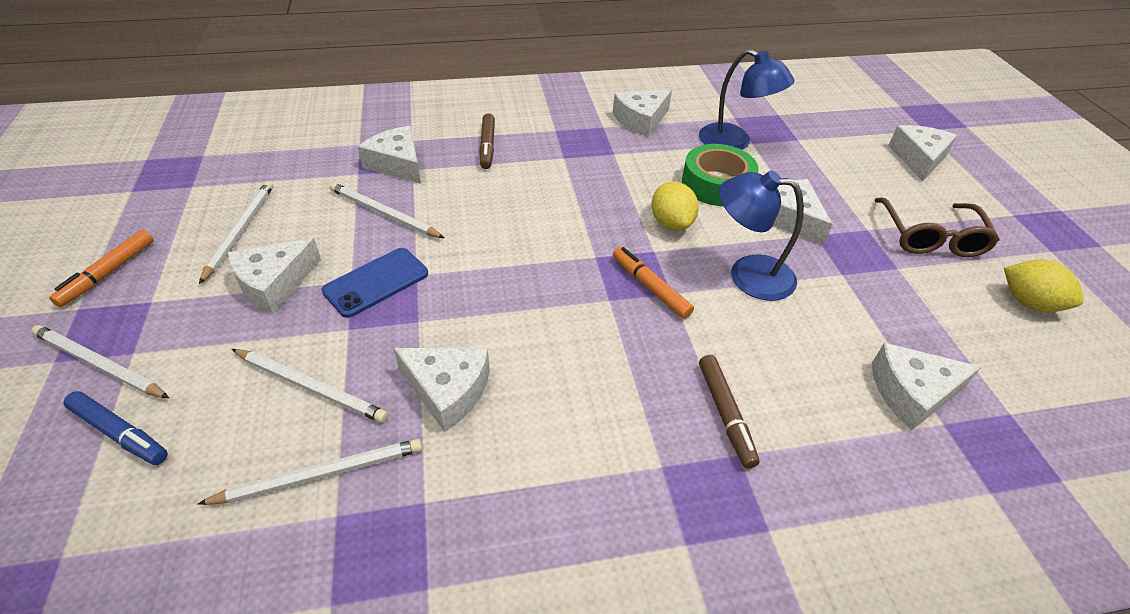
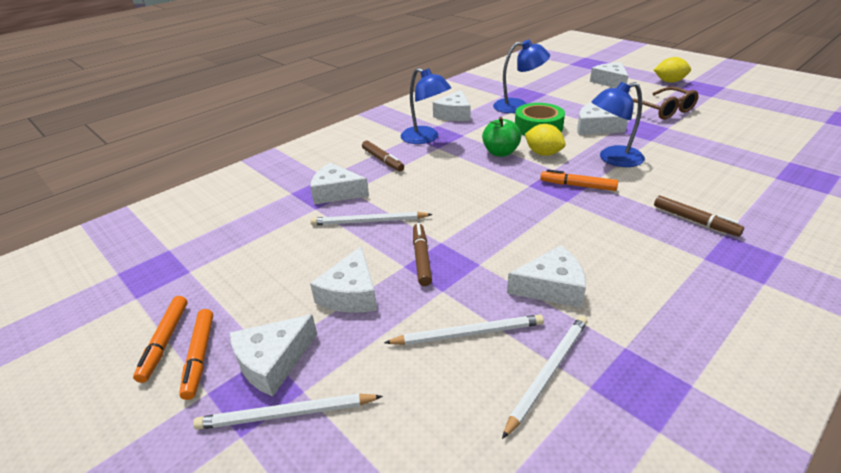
camera: 30 degrees left, 10 degrees down
(104, 244) = (165, 342): none -> orange marker
(120, 433) = (373, 442): blue marker -> none
(240, 231) = (276, 278): white pencil -> none
(376, 282) = (421, 258): blue phone -> brown marker
(566, 138) = (425, 138): none -> blue lamp
(623, 197) = (500, 153): none -> green apple
(912, 393) = (747, 172): white cheese -> white cheese (273, 361)
(1029, 303) = (734, 118): yellow lemon -> yellow lemon (669, 81)

